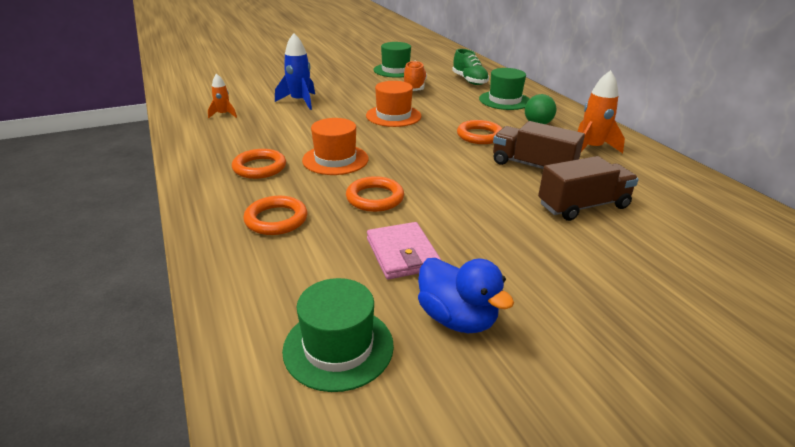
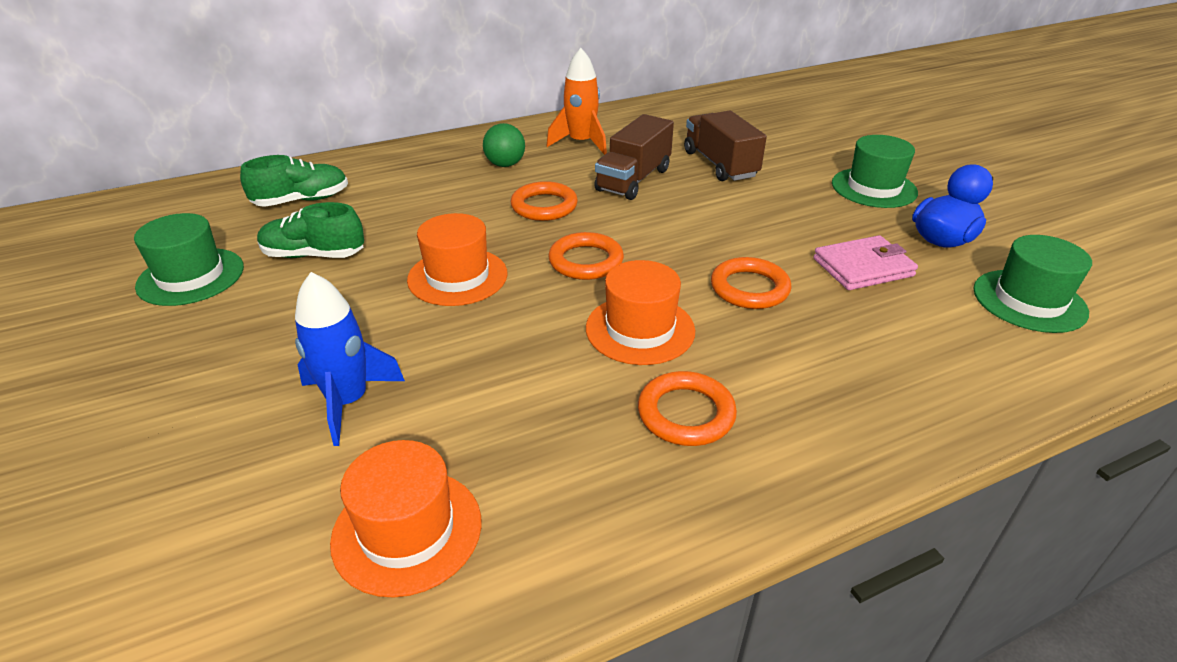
camera: 90 degrees left, 5 degrees up
(223, 114) = (407, 530): orange rocket -> orange hat
(276, 219) = (840, 369): orange ring -> orange ring (586, 261)
(414, 87) = (314, 255): orange shoe -> green shoe
(504, 100) = (409, 179): green hat -> green hat (874, 188)

